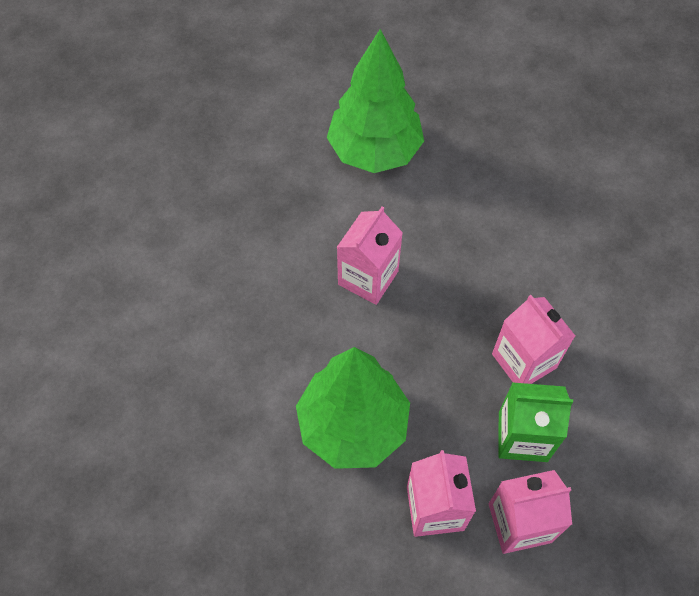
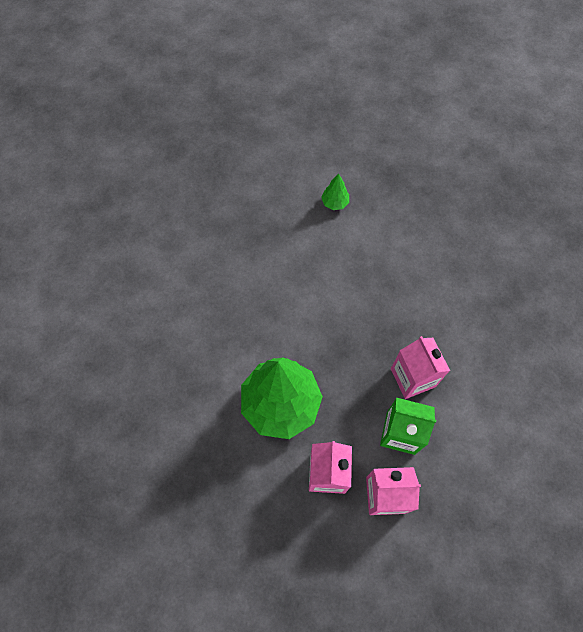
camera: 10 degrees right, 5 degrees up
(368, 278) = (312, 297): pink carton -> none
(374, 151) = (334, 203): green tree -> green tree, size x0.40

